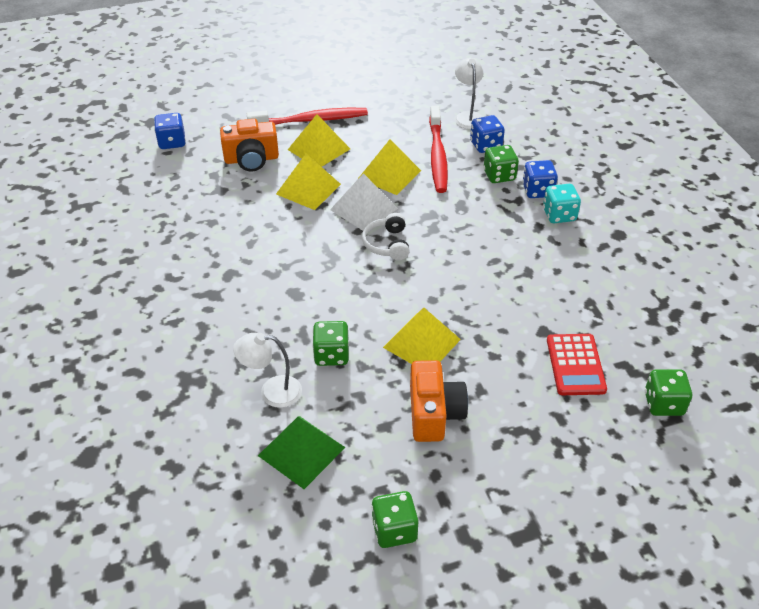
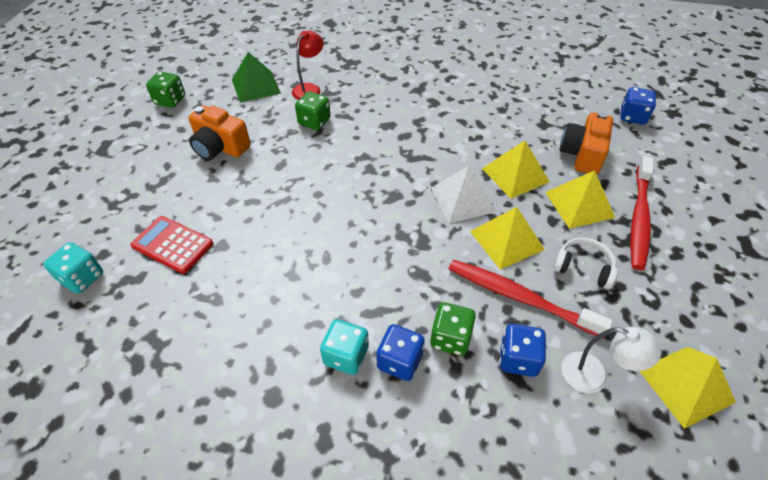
camera: 120 degrees right, 5 degrees up
(272, 392) = (309, 89): white lamp -> red lamp
(387, 244) = (404, 195): white headphones -> white headphones (583, 268)
(422, 343) = (281, 168): yellow pyramid -> yellow pyramid (686, 385)
(663, 404) = (82, 278): green dice -> turquoise dice

